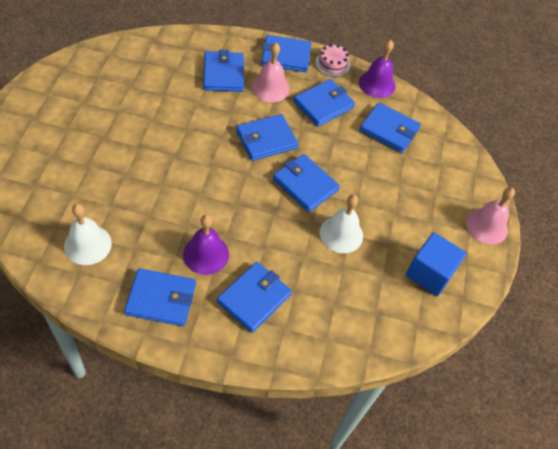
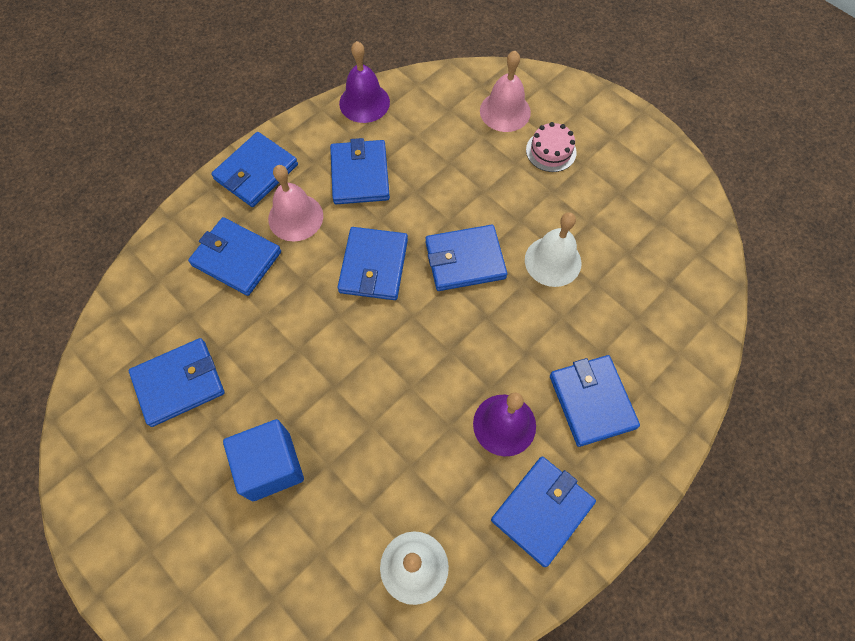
camera: 50 degrees left, 10 degrees up
(332, 64) = (303, 129): pink cake -> pink cake (551, 151)
(389, 130) = (438, 130): blue wallet -> blue wallet (179, 383)
(429, 273) = (645, 204): blue cube -> blue cube (270, 466)
(487, 226) = (615, 117): pink bell -> pink bell (505, 111)

